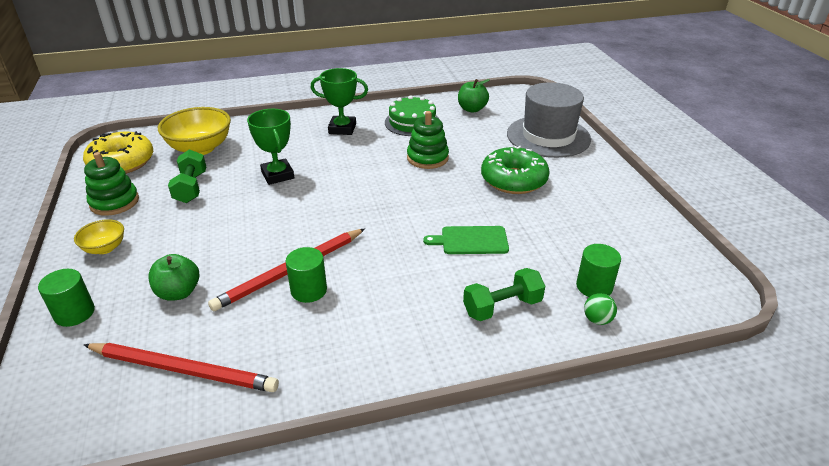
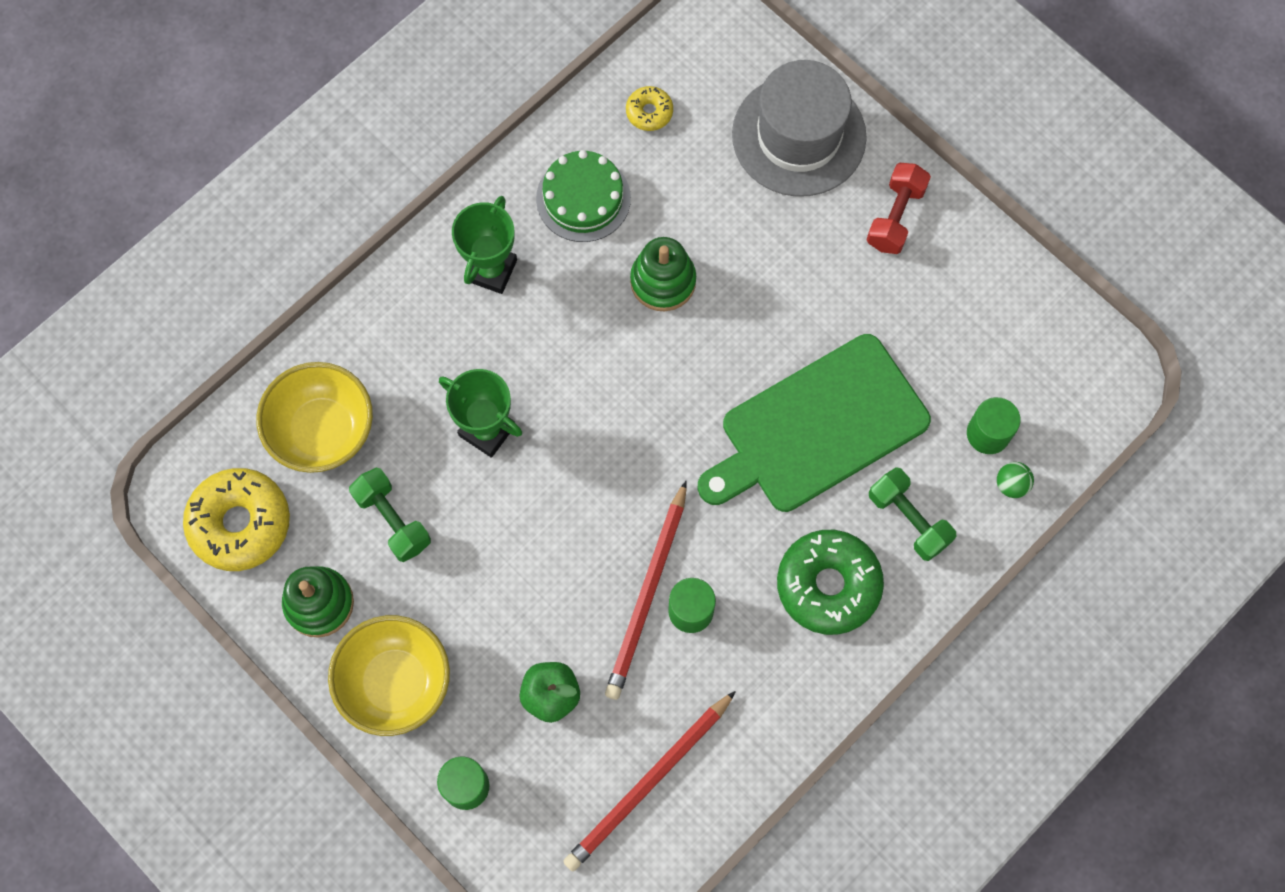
camera: 30 degrees left, 35 degrees up
(105, 248) = (395, 683): yellow bowl -> yellow bowl, size x1.88
(182, 369) = (649, 782): red pencil -> red pencil turned 150 degrees clockwise
(342, 129) = (491, 270): green trophy -> green trophy turned 45 degrees counterclockwise
(471, 240) = (818, 427): green cutting board -> green cutting board, size x2.14
(472, 109) = (649, 112): green apple -> yellow donut
(502, 307) = (908, 519): green dumbbell -> green dumbbell turned 75 degrees counterclockwise
(513, 180) = (804, 273): green donut -> green donut (828, 585)
(587, 177) = (895, 217): none -> red dumbbell

